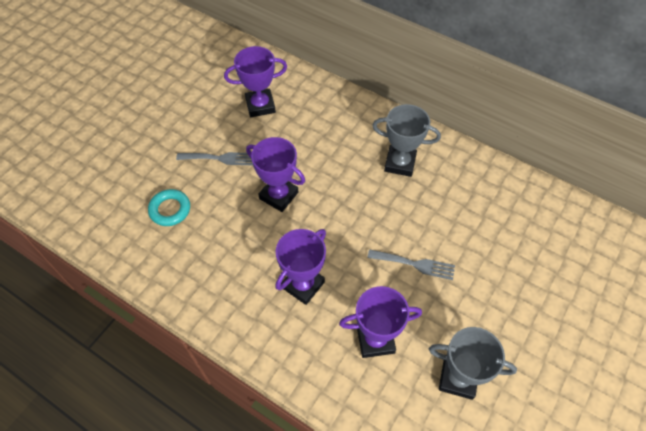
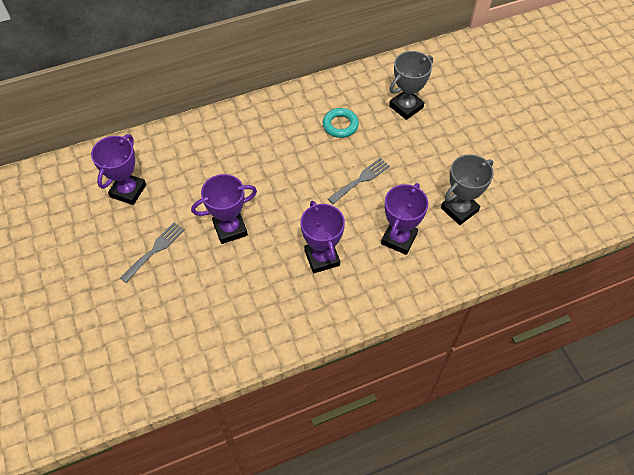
camera: 55 degrees left, 0 degrees up
(170, 210) = (174, 314): turquoise ring -> turquoise ring (340, 125)
(400, 163) = (271, 135): grey trophy -> grey trophy (406, 107)

